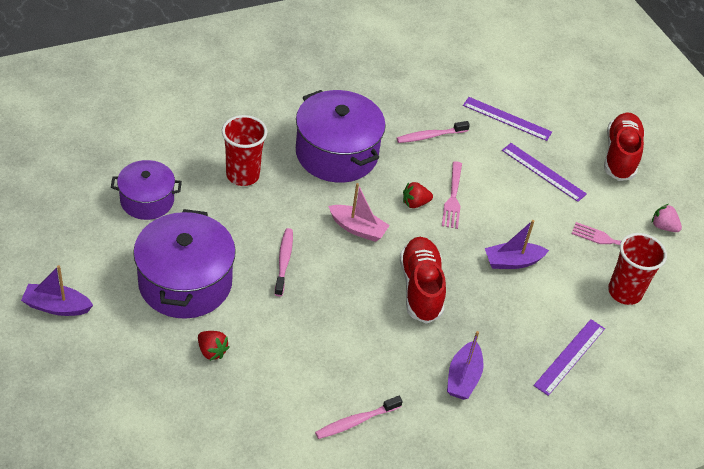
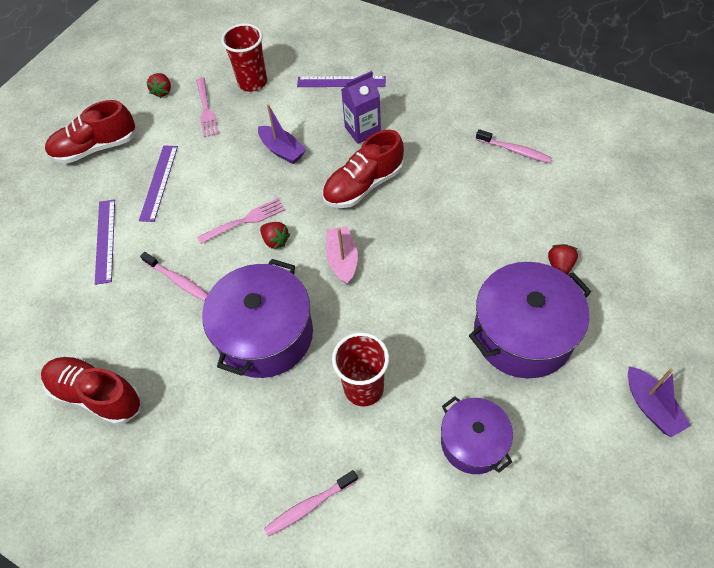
camera: 115 degrees left, 10 degrees up
(284, 261) = (428, 284): pink toothbrush -> pink toothbrush (309, 506)
(374, 62) = (96, 395): none -> red shoe
(463, 377) = (417, 120): purple boat -> none
(487, 329) = (362, 130): none -> purple carton
(663, 226) = (162, 91): pink strawberry -> red strawberry

